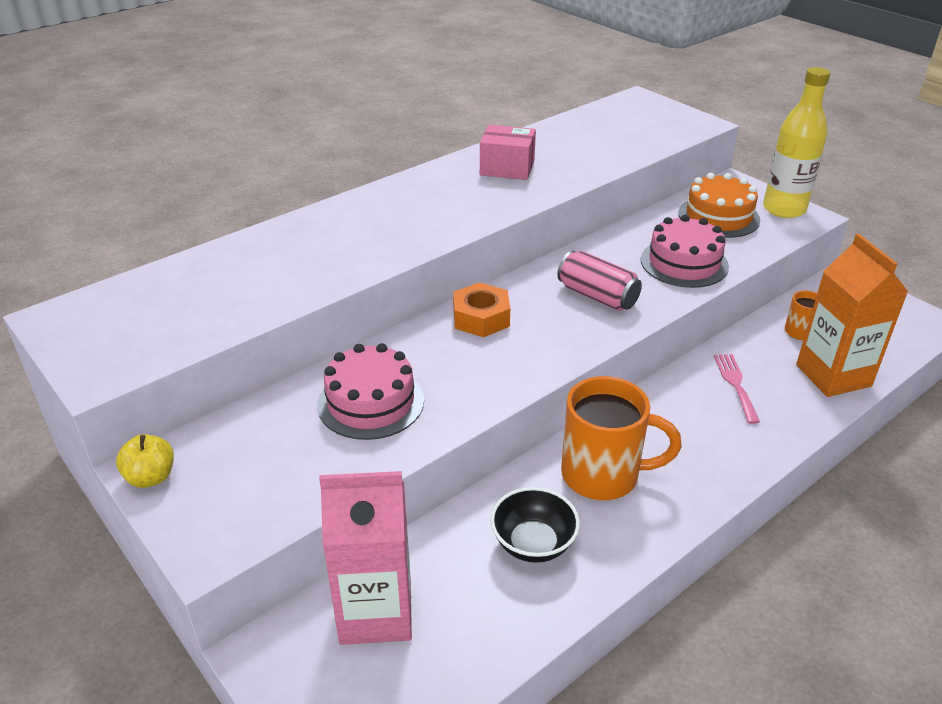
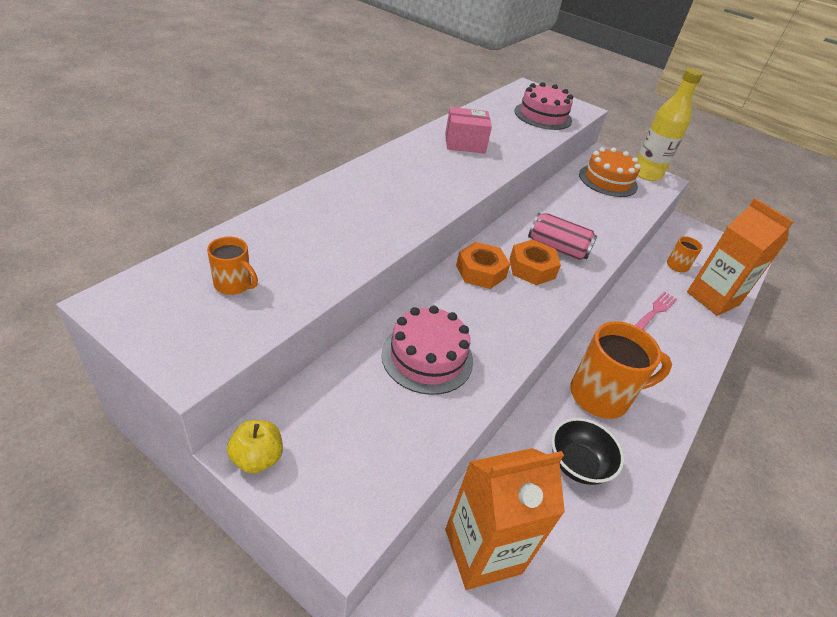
camera: 20 degrees left, 5 degrees up
(170, 308) = (234, 285): none -> orange mug
(376, 612) = (483, 551): pink carton -> orange carton
(549, 318) = (532, 268): none -> orange nut
(684, 263) = (603, 218): pink cake -> pink cake (543, 116)
(735, 384) = (656, 310): pink fork -> pink fork turned 60 degrees clockwise

